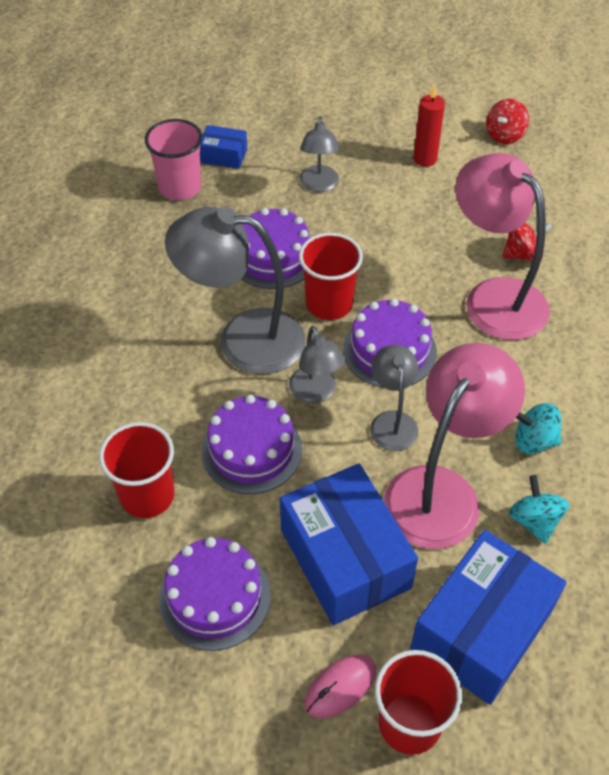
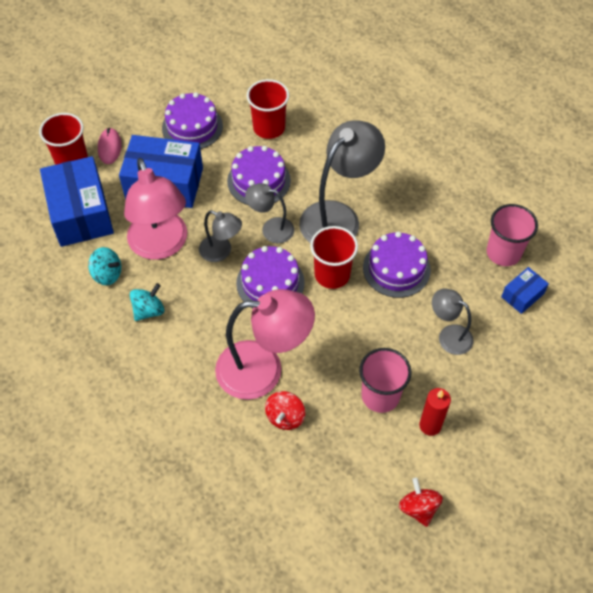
camera: 125 degrees right, 5 degrees up
(430, 202) = (380, 395): none -> pink cup

